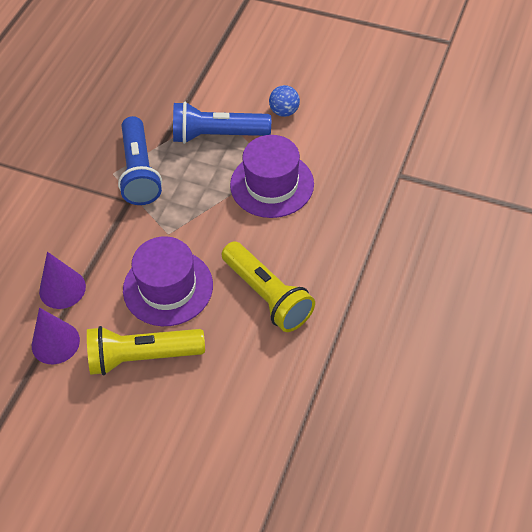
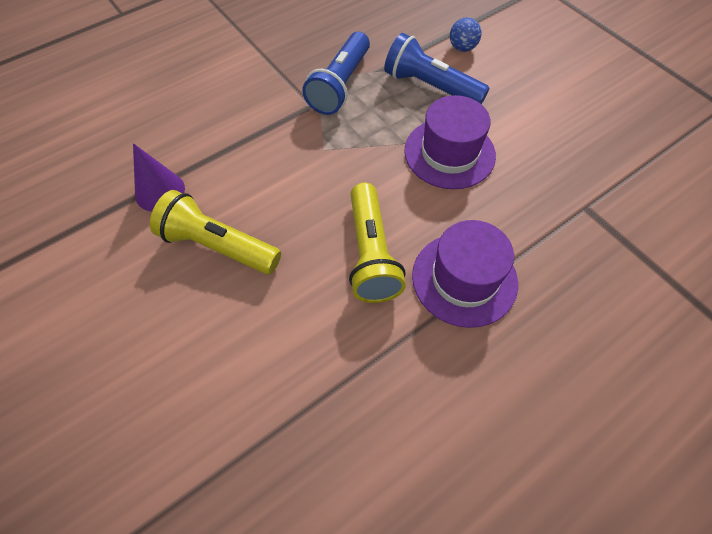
camera: 30 degrees right, 5 degrees up
(62, 289) = (202, 149): purple cone -> none
(168, 287) = (287, 196): purple hat -> purple hat (464, 279)
(284, 111) = (507, 95): blue ball -> blue ball (462, 48)

